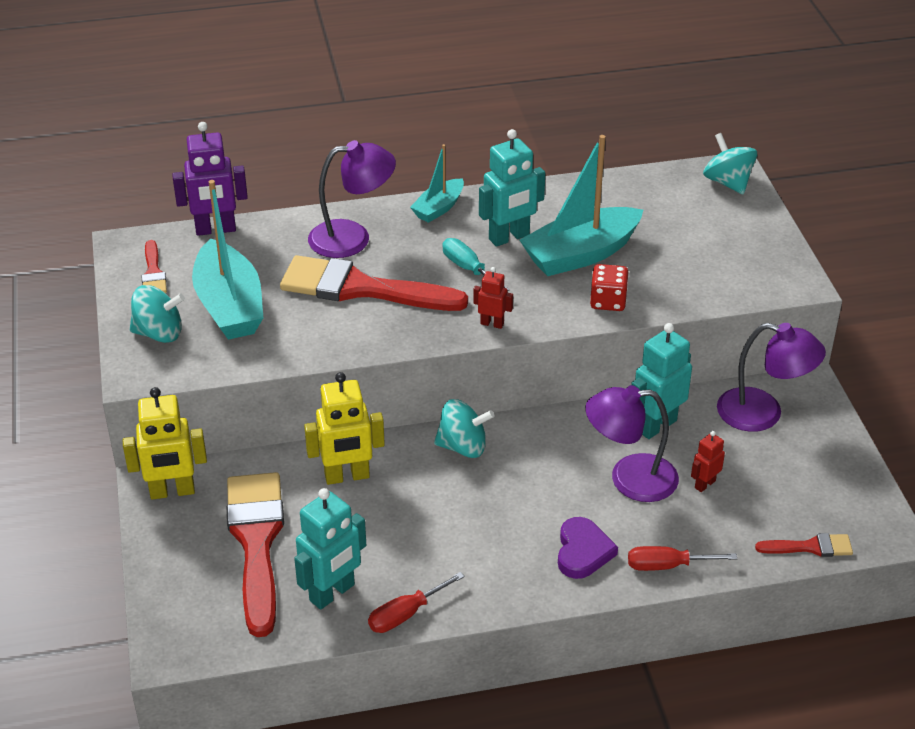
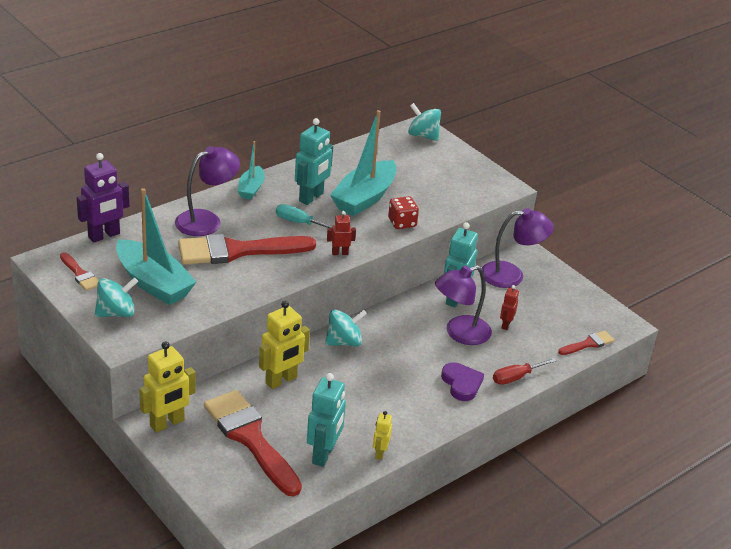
camera: 30 degrees left, 5 degrees down
(405, 614) = (380, 453): red screwdriver -> yellow robot

